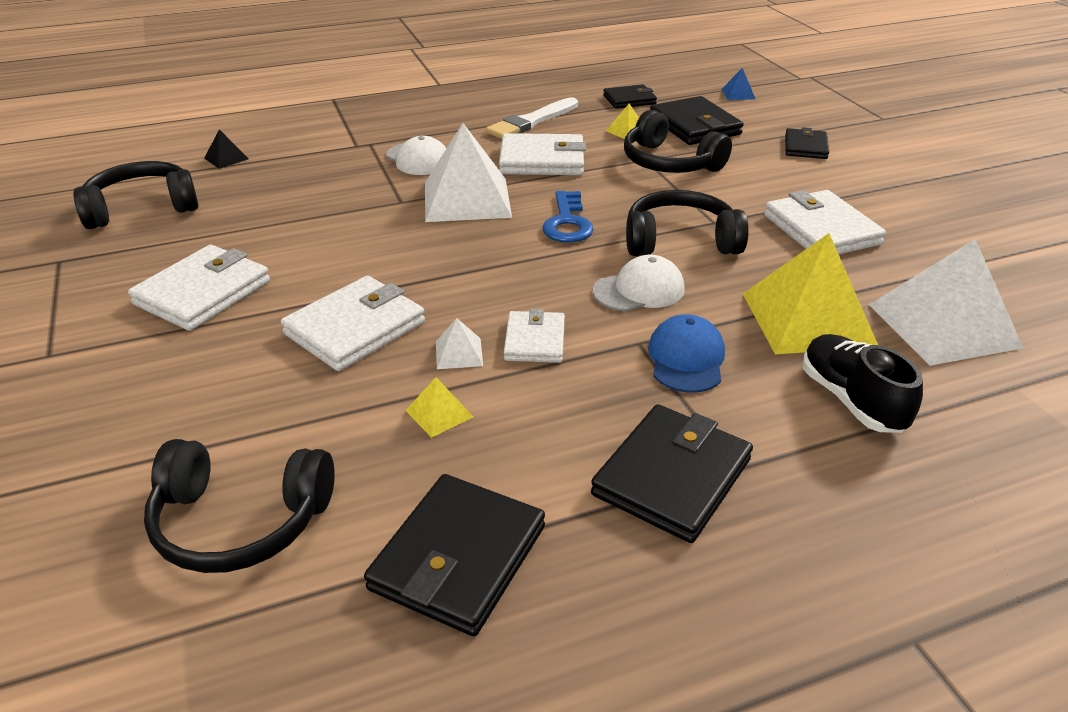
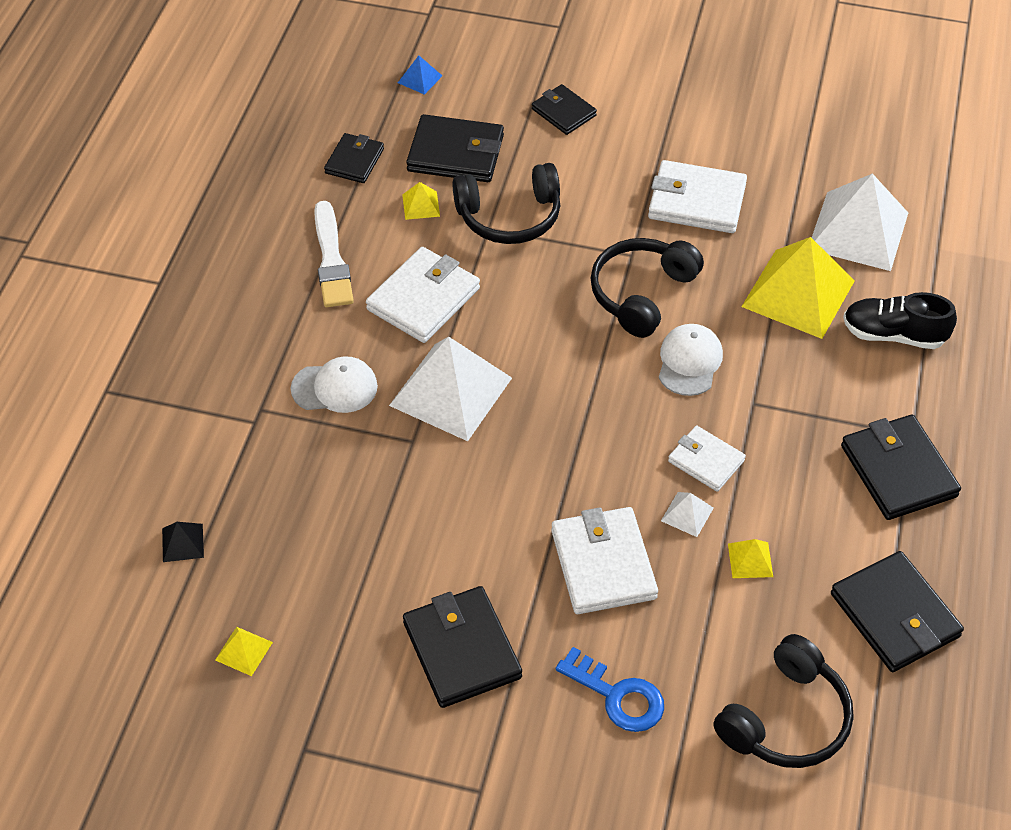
camera: 55 degrees left, 15 degrees up
(142, 208) = (243, 651): black headphones -> yellow pyramid
(203, 293) = (462, 650): white wallet -> black wallet
(567, 223) = (553, 346): blue key -> blue key (617, 696)
(686, 358) = (791, 388): blue cap -> none

